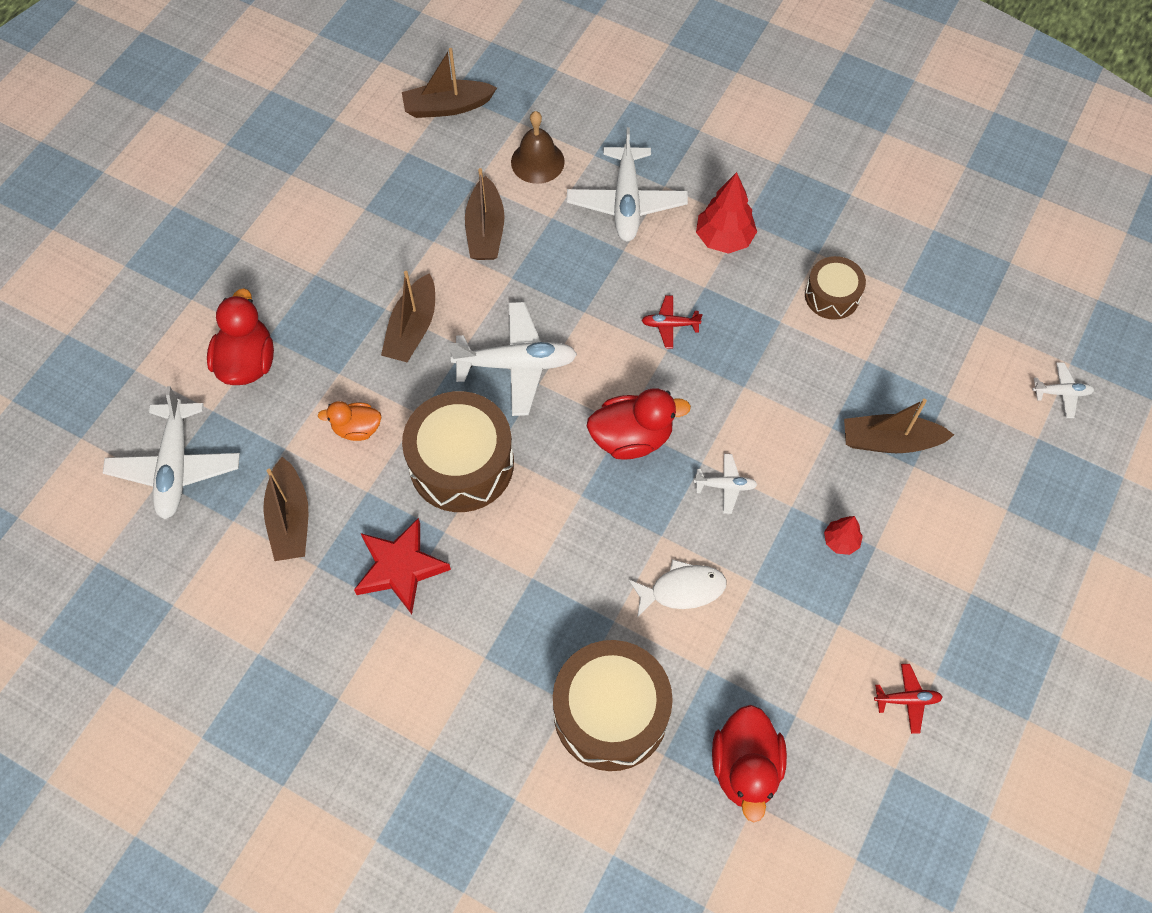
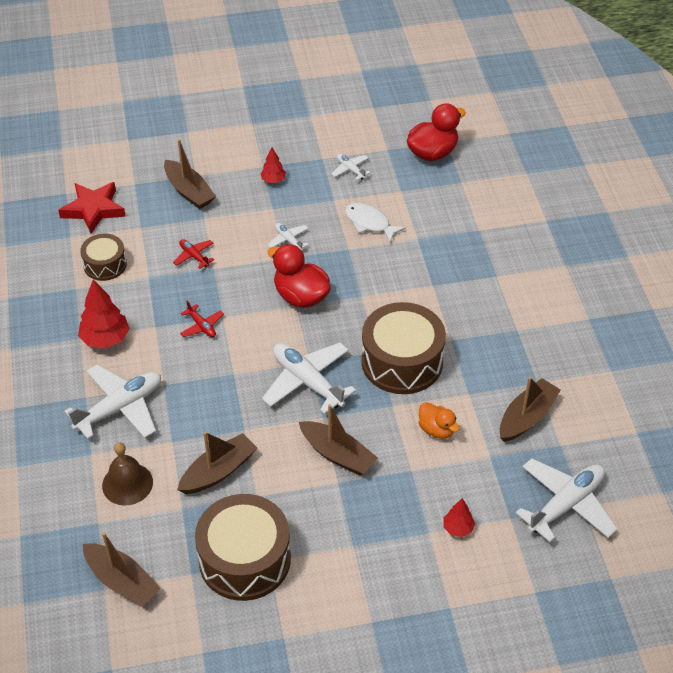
camera: 130 degrees left, 15 degrees down
(247, 362) = (458, 528): red duck -> red tree
(400, 568) = (493, 344): red star -> red star (93, 209)
(412, 329) = (337, 454): brown boat -> brown boat turned 60 degrees clockwise
(610, 713) = (465, 212): brown drum -> brown drum (244, 559)
(907, 700) = (335, 118): red plane -> red plane (194, 256)
(1061, 393) = (87, 143): white plane -> white plane (350, 170)

